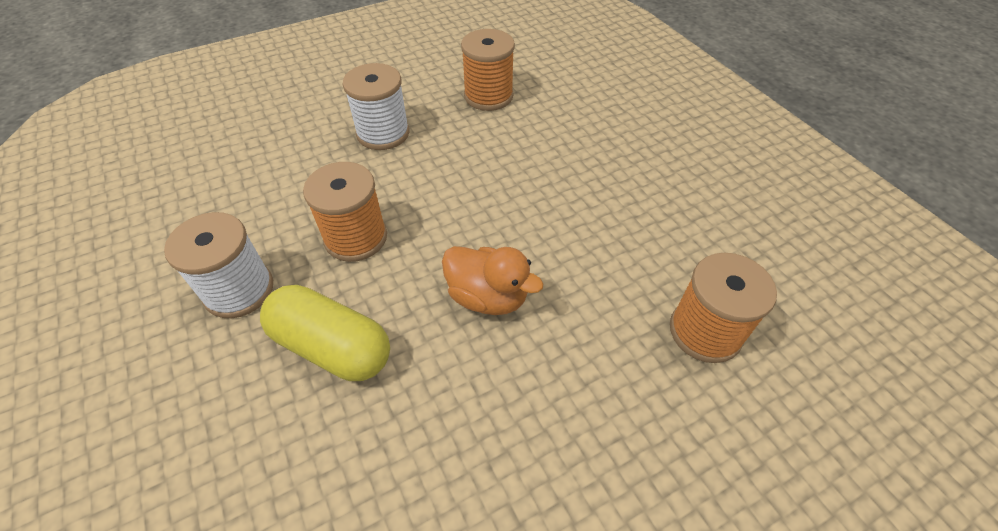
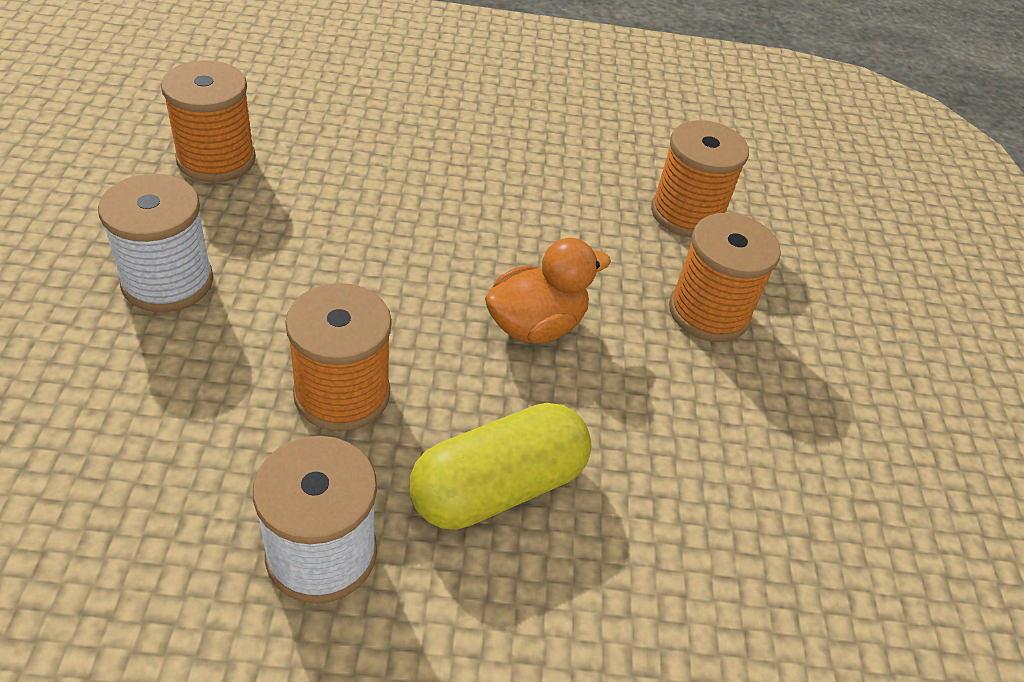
camera: 65 degrees left, 5 degrees down
(602, 399) = (708, 312): none -> orange spool

